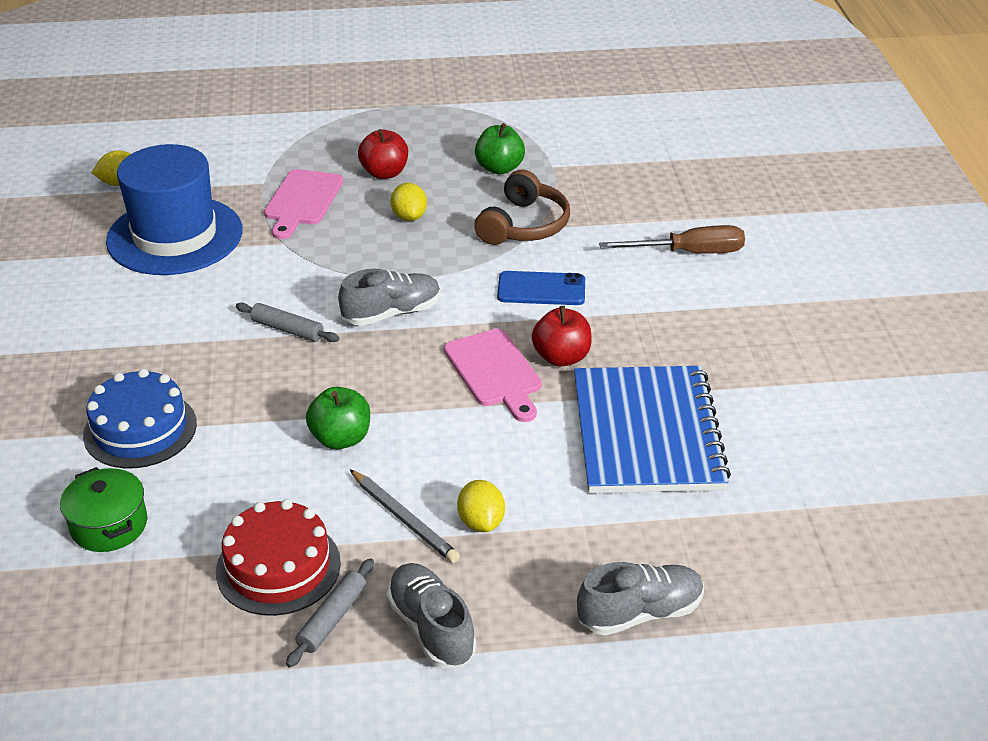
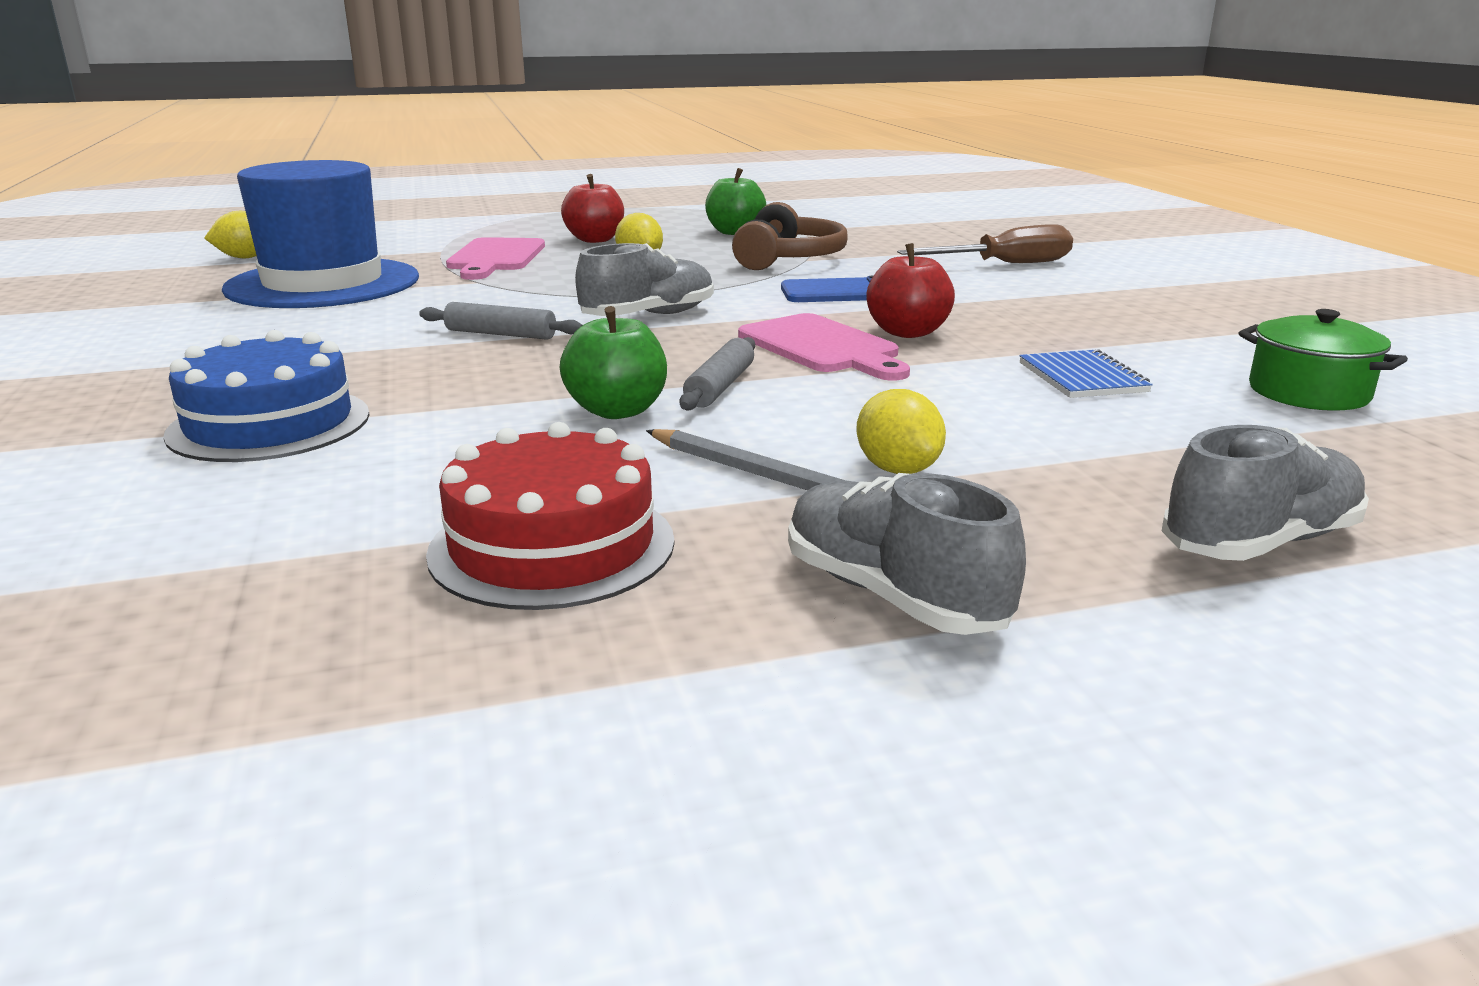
camera: 10 degrees left, 15 degrees down
(109, 525) = (203, 524): green pot -> green pot (1308, 392)
(332, 618) = (685, 601): grey rolling pin -> grey rolling pin (720, 386)
(646, 433) = (1082, 378): blue notebook -> blue notebook, size x0.42

